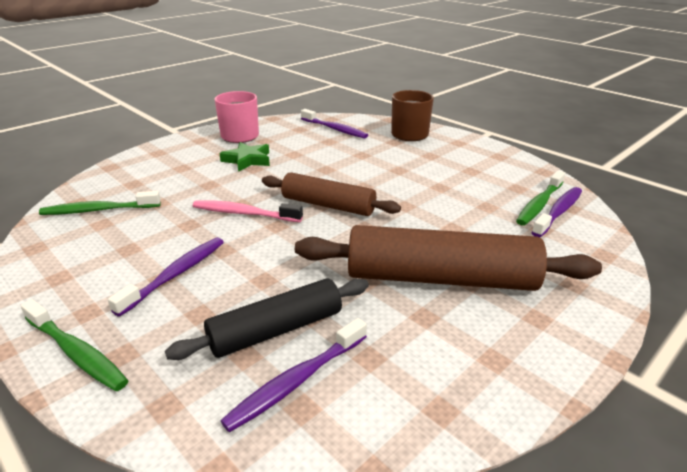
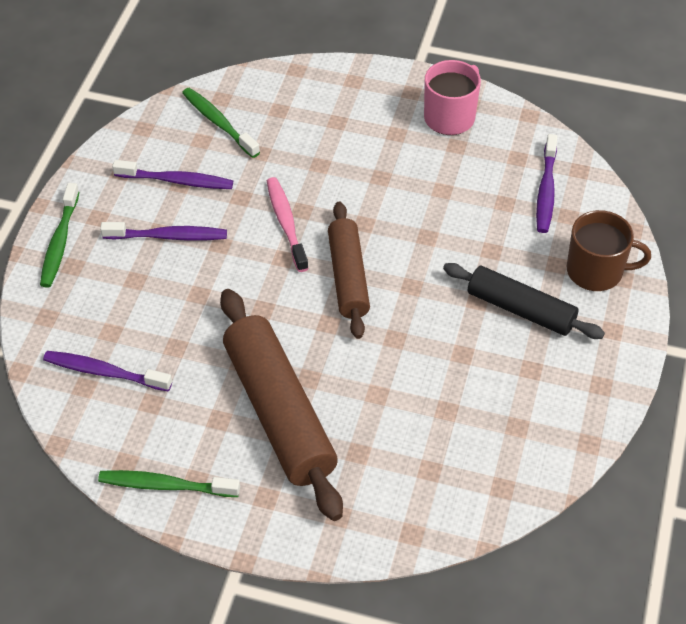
camera: 60 degrees right, 20 degrees up
(247, 160) = (395, 161): green star -> none
(276, 330) = (145, 334): black rolling pin -> black rolling pin (520, 309)
(539, 204) = (487, 456): green toothbrush -> green toothbrush (165, 485)
(558, 212) = (481, 478): purple toothbrush -> purple toothbrush (177, 181)

